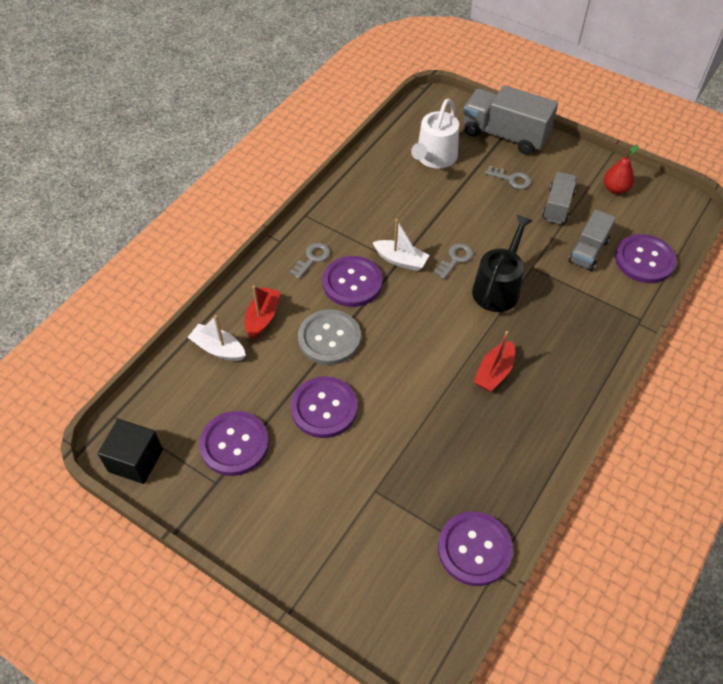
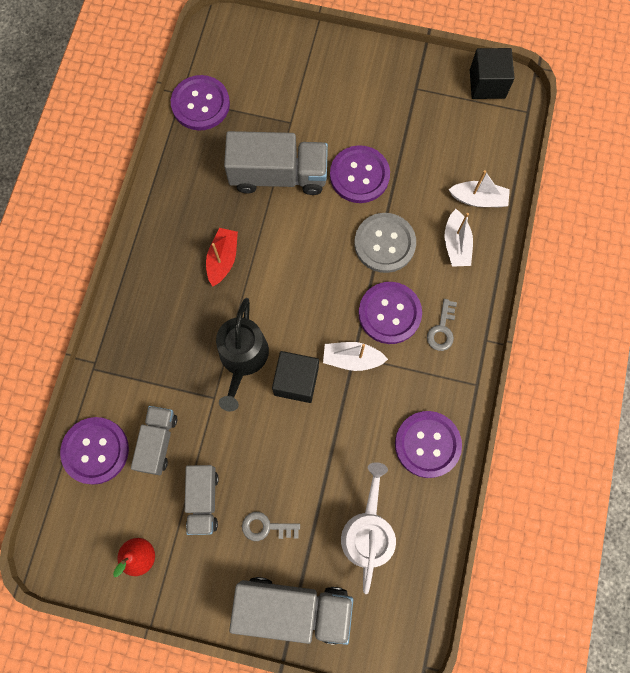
camera: 160 degrees right, 20 degrees up
(234, 444) = (417, 121): purple button -> purple button (427, 444)
(262, 317) = (456, 244): red boat -> white boat
(410, 436) = (278, 175): none -> grey truck
(455, 259) = (296, 381): grey key -> black cube

